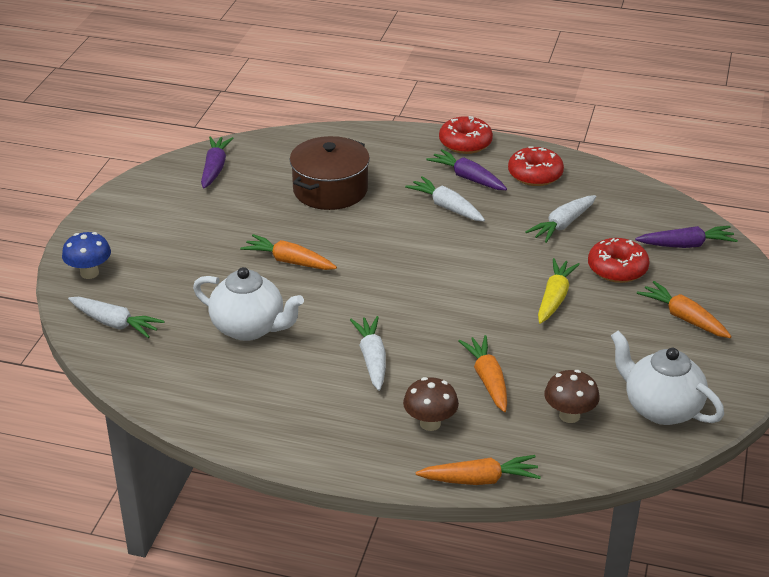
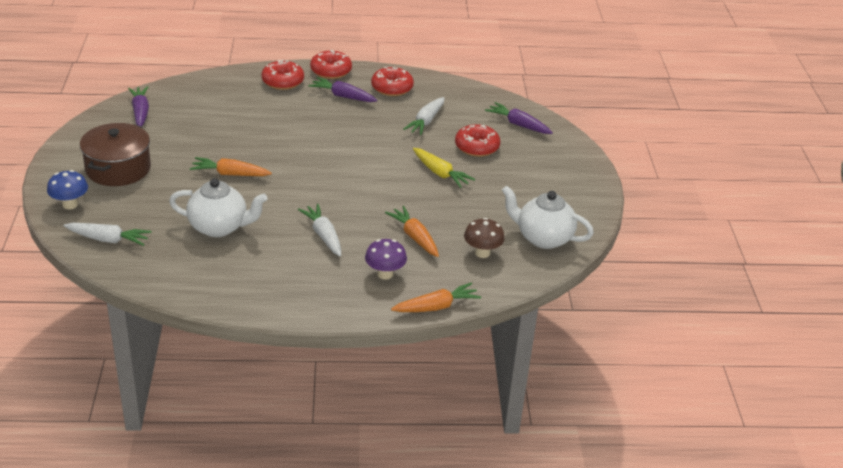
camera: 20 degrees left, 0 degrees up
(330, 190) = (240, 117): brown pot -> brown pot (118, 169)
(400, 150) = (283, 82): none -> red donut
(430, 423) = (385, 274): brown mushroom -> purple mushroom
(446, 207) = (335, 119): white carrot -> none
(554, 298) = (440, 173): yellow carrot -> yellow carrot turned 135 degrees clockwise
(684, 318) = (535, 174): orange carrot -> none
(686, 245) = (518, 124): purple carrot -> purple carrot turned 120 degrees counterclockwise

